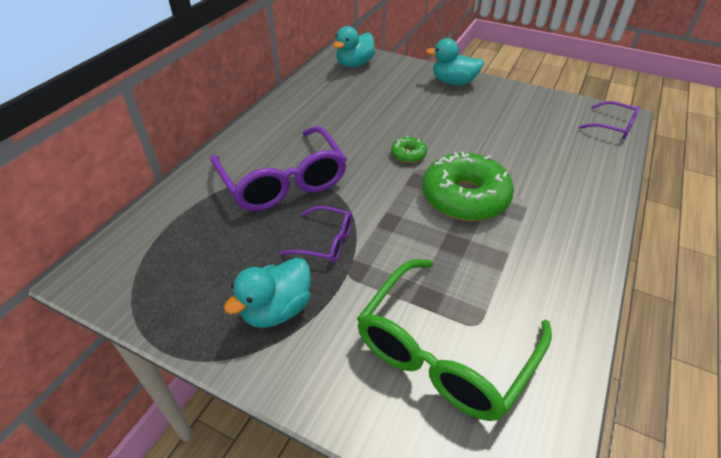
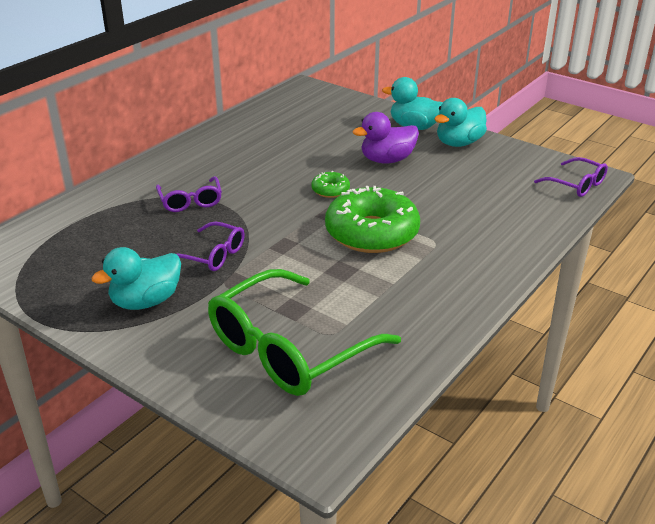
camera: 10 degrees right, 10 degrees down
(283, 181) = (190, 201): purple glasses -> purple glasses, size x0.50
(354, 64) = (311, 100): turquoise duck -> turquoise duck (459, 143)
(444, 118) = (387, 160): none -> purple duck

